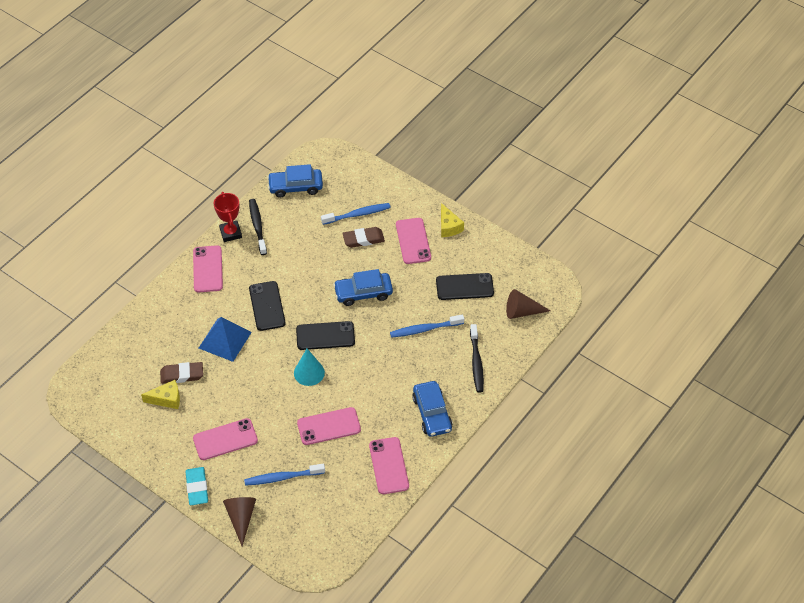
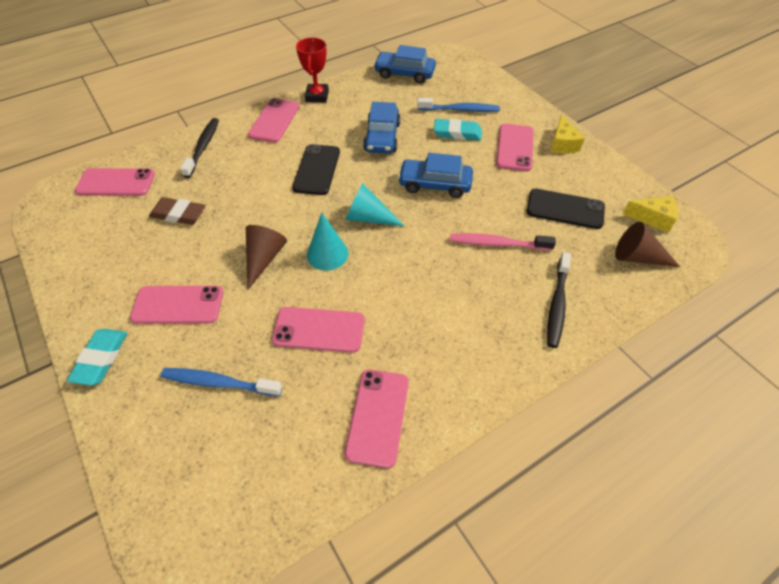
camera: 20 degrees right, 0 degrees up
(114, 363) = (116, 182): none -> pink phone
(167, 399) = (143, 236): yellow cheese -> yellow cheese (653, 218)
(225, 340) = (250, 191): blue pyramid -> none
(241, 518) = (127, 426): brown cone -> brown cone (264, 259)
(257, 226) = (347, 97): black toothbrush -> black toothbrush (203, 147)
(325, 336) = (368, 218): black phone -> turquoise cone
(363, 239) = (457, 133): brown eraser -> turquoise eraser
(425, 329) = (498, 244): blue toothbrush -> pink toothbrush
(432, 413) = (471, 357): blue car -> blue car (382, 137)

